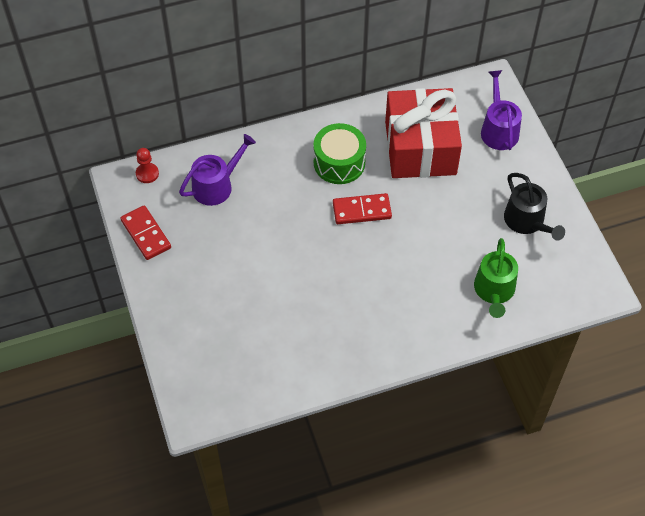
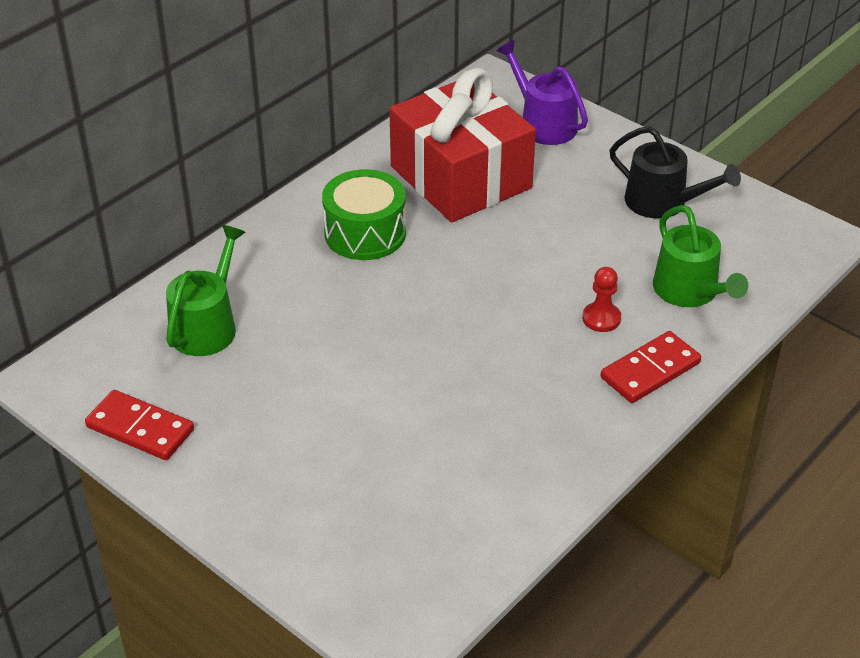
camera: 30 degrees left, 15 degrees down
(147, 174) = (86, 353): red pawn -> red pawn (601, 318)
(216, 185) = (207, 326): purple watering can -> green watering can
(362, 210) = (440, 273): red domino -> red domino (650, 370)

